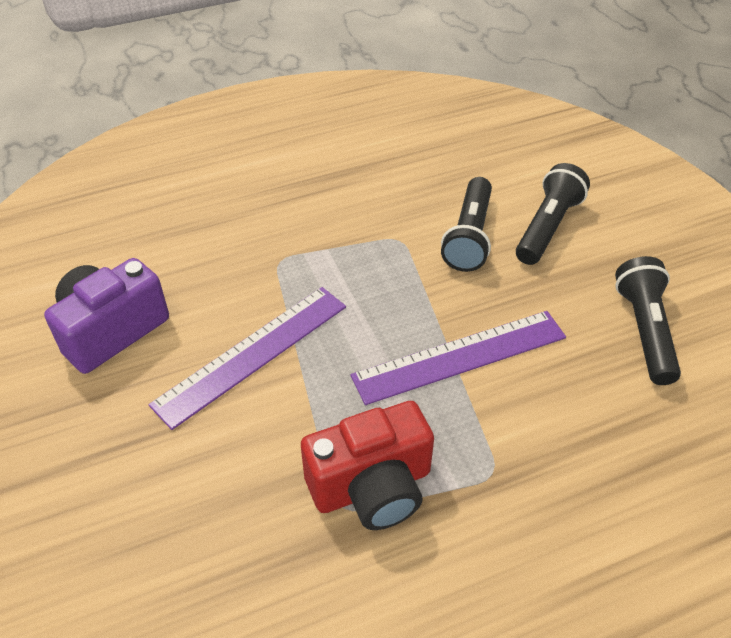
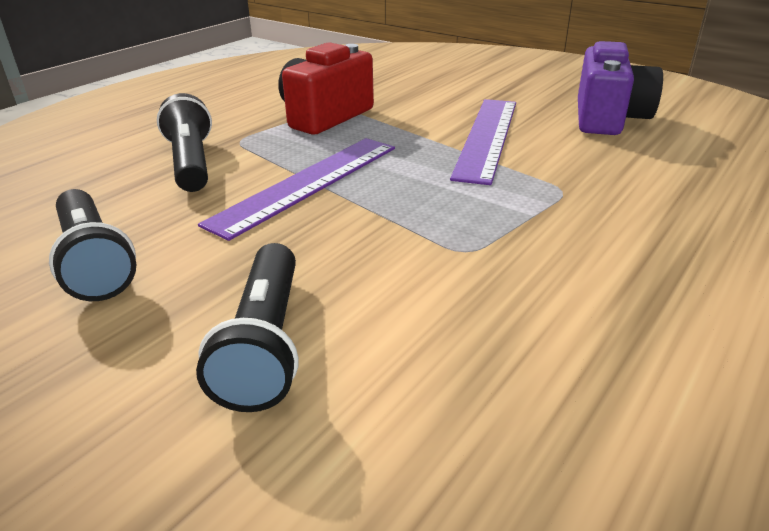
camera: 150 degrees right, 15 degrees down
(469, 237) = (379, 285): black flashlight -> black flashlight (191, 163)

